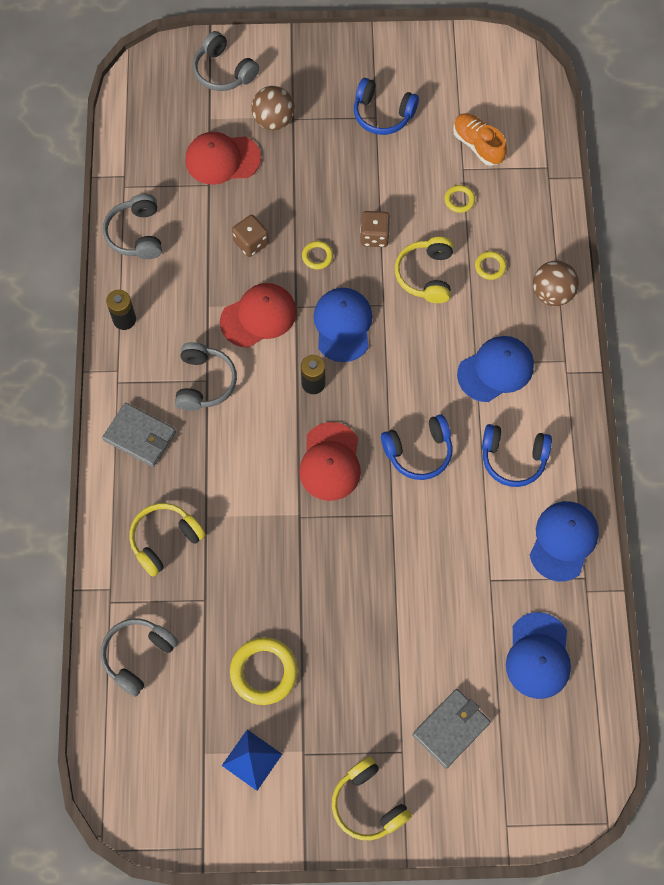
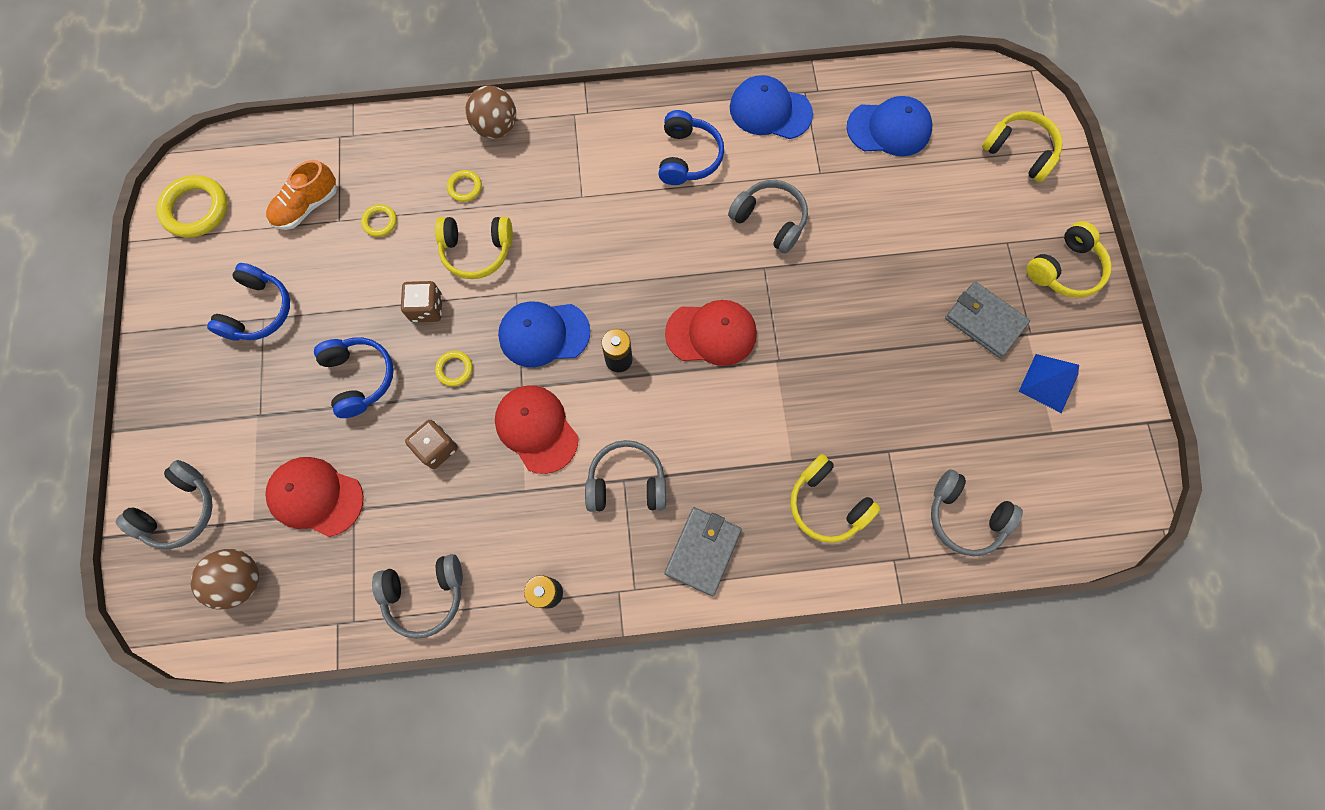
camera: 95 degrees left, 5 degrees up
(222, 159) = (316, 497): red cap -> red cap turned 120 degrees clockwise
(264, 672) = (955, 380): yellow ring -> yellow ring (196, 209)
(273, 120) = (260, 438): brown ball -> brown ball (241, 580)
(419, 452) = (690, 246): blue headphones -> blue headphones (360, 378)
(440, 526) = (770, 220): none -> grey headphones
(451, 729) = (975, 200): grey wallet -> grey wallet (984, 321)
(495, 370) = (589, 177): blue cap -> none
(505, 787) = (1019, 151): none -> yellow headphones

